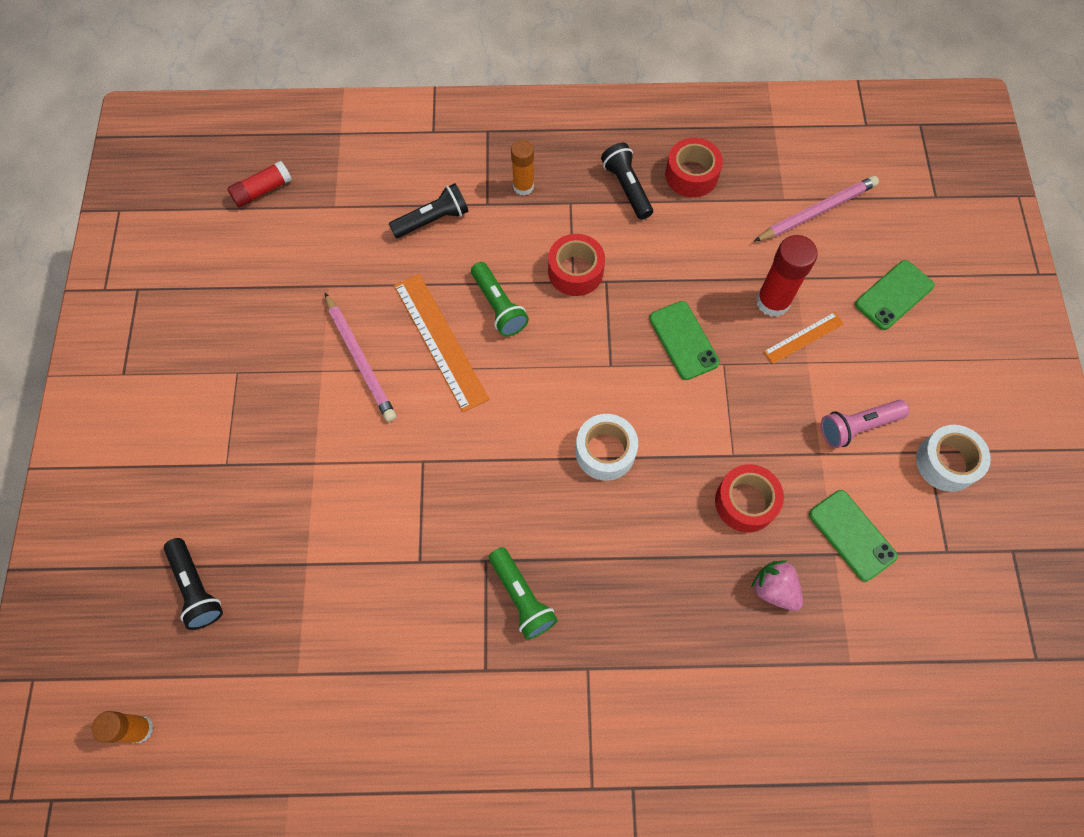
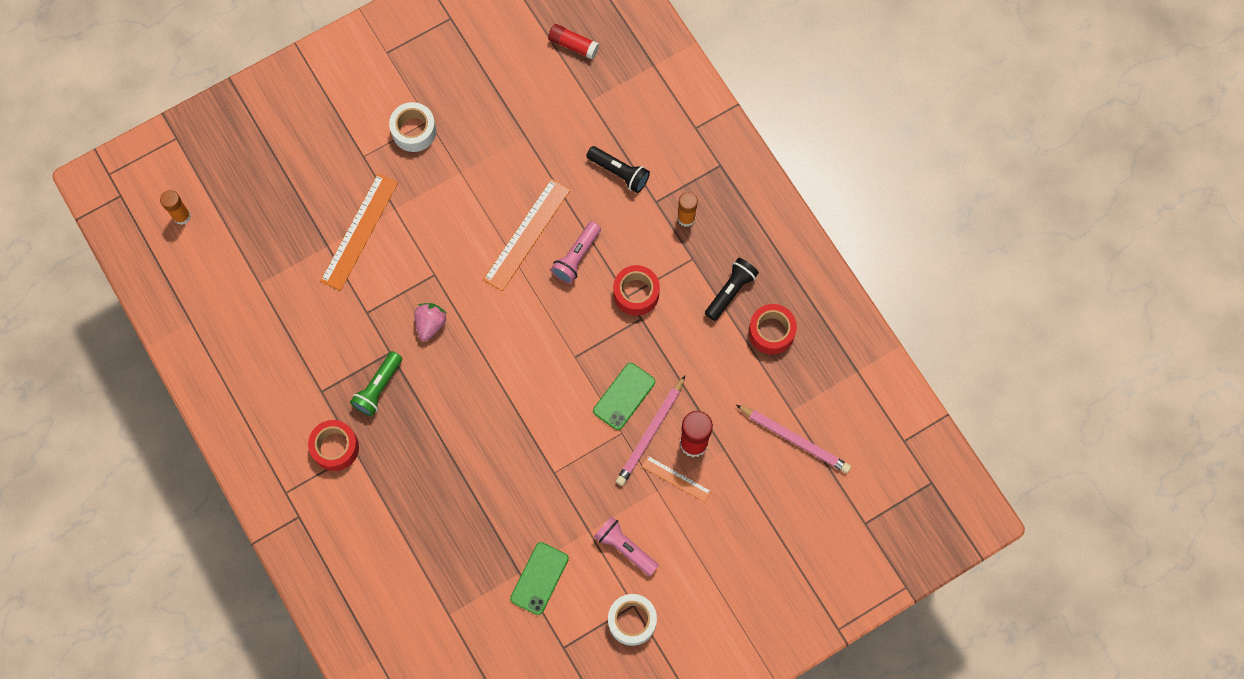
camera: 60 degrees right, 5 degrees up
(196, 588) = (277, 192): black flashlight -> none
(314, 517) = (359, 231): none -> orange ruler
(360, 359) = (483, 191): pink pencil -> pink pencil (650, 433)
(499, 306) = (577, 257): green flashlight -> pink flashlight
(605, 451) = (508, 387): white tape -> white tape (414, 131)
(745, 502) = (523, 497): red tape -> red tape (335, 447)
(774, 589) = (472, 544): pink strawberry -> pink strawberry (430, 324)
(894, 295) = (752, 528): green phone -> none

